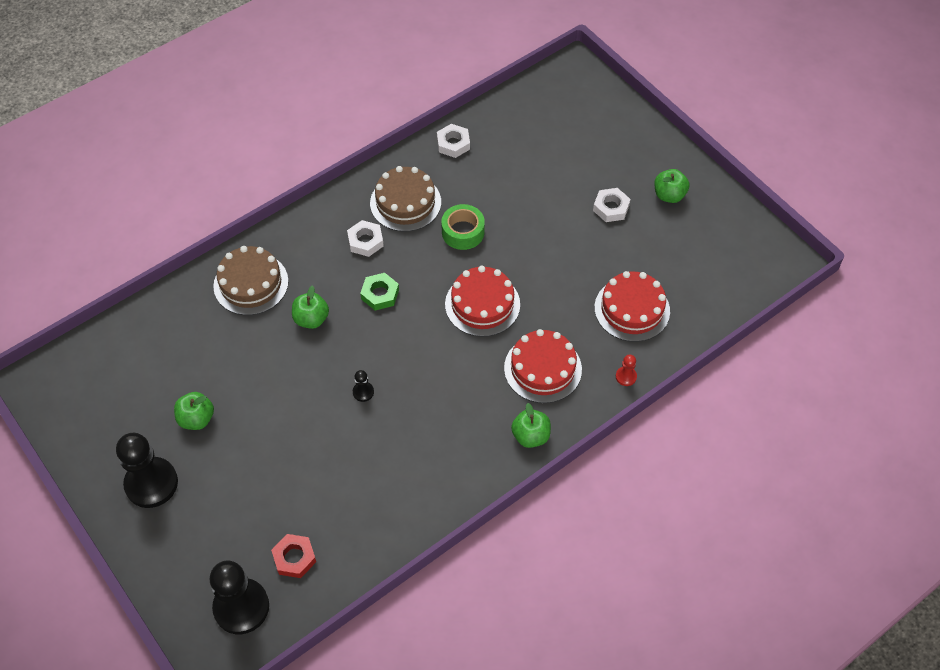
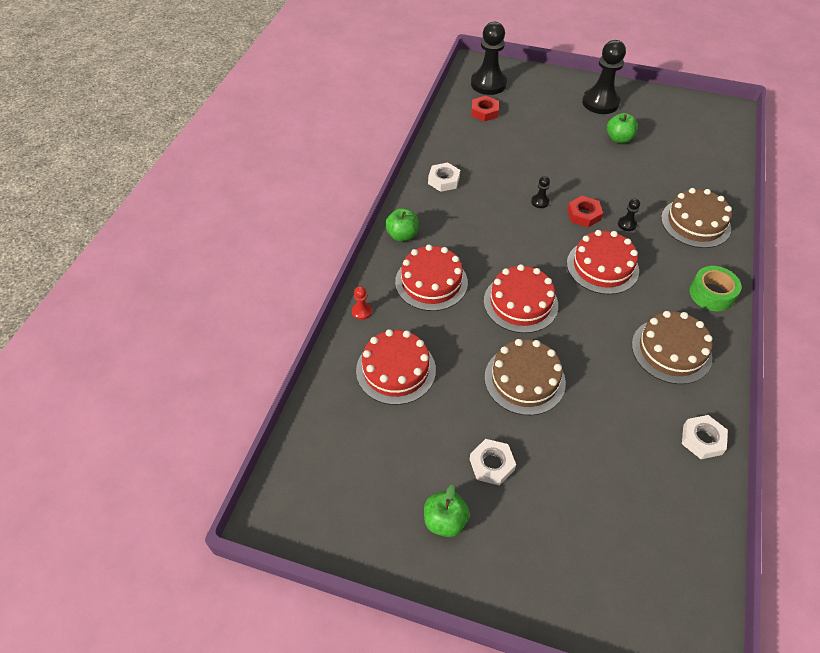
camera: 145 degrees right, 5 degrees down
(311, 319) = (627, 224): green apple -> black pawn
(338, 352) = (583, 215): none -> red nut
(365, 241) = (660, 299): white nut -> white nut (443, 180)
(380, 294) = (602, 266): green nut -> red cake
(463, 232) = (597, 353): green tape -> green tape (711, 294)
(537, 246) = (524, 379): none -> brown cake

